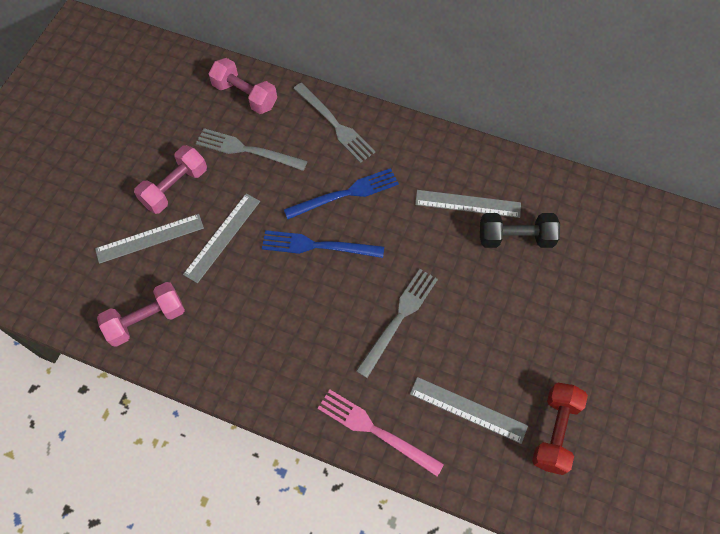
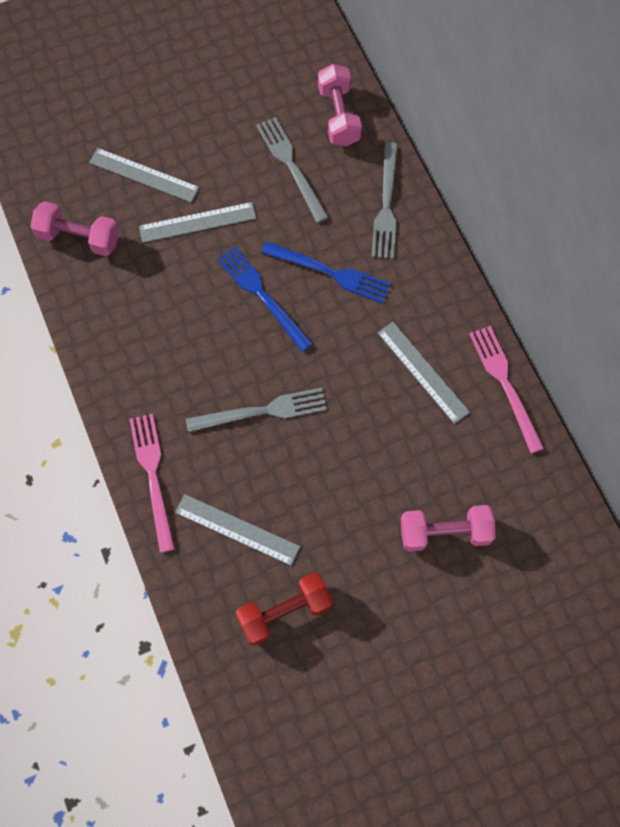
camera: 45 degrees right, 5 degrees up
(175, 187) = (203, 149): pink dumbbell -> pink dumbbell (444, 532)
(468, 410) = (237, 529): grey ruler -> grey ruler turned 45 degrees counterclockwise
(515, 238) = (430, 436): black dumbbell -> none
(521, 168) = (505, 384): none -> pink fork

